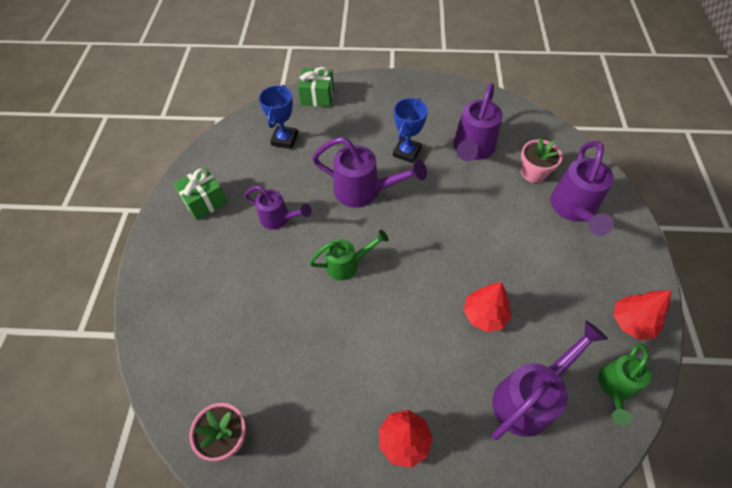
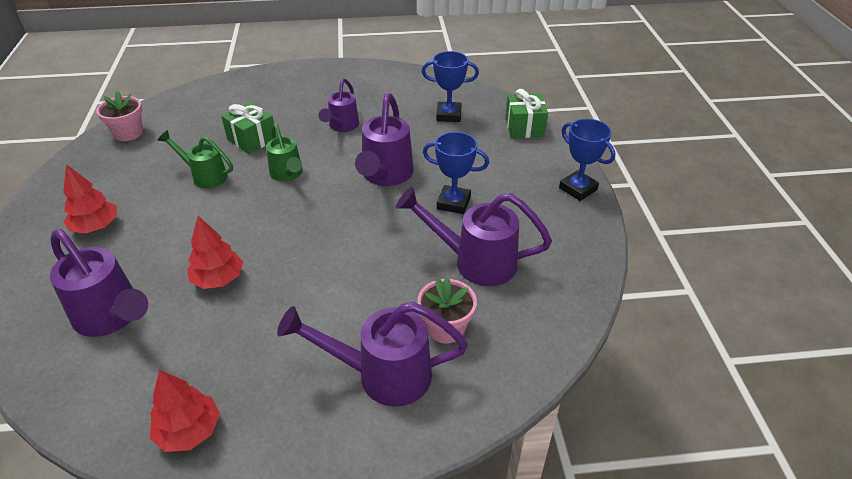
camera: 80 degrees right, 15 degrees down
(204, 201) = (358, 84): green gift -> green gift (252, 139)
(401, 84) = (578, 189): none -> blue trophy
(614, 388) = (102, 401): green watering can -> green watering can (204, 176)

